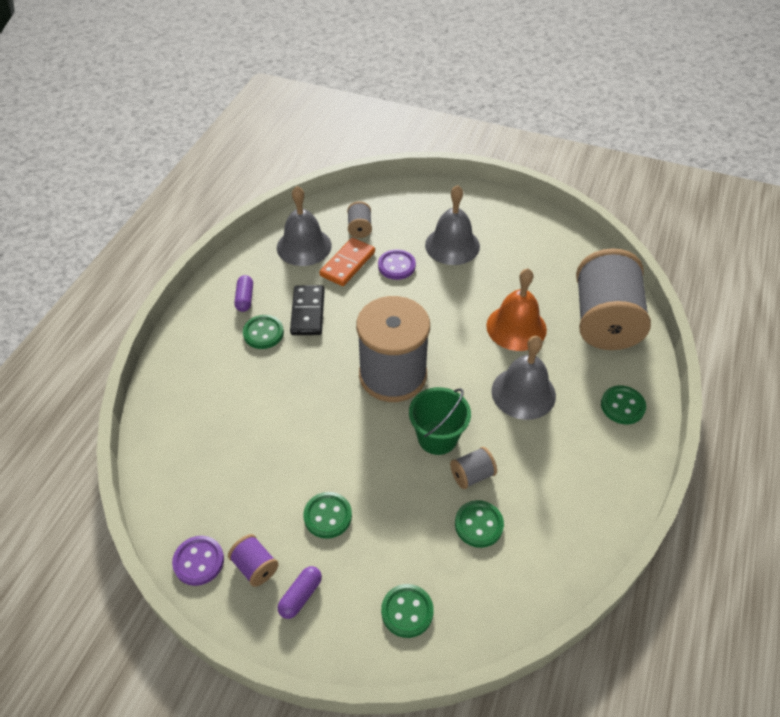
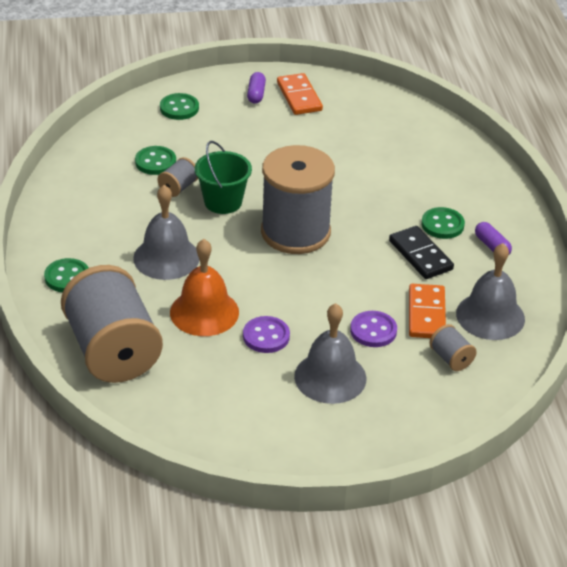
camera: 150 degrees right, 10 degrees down
(198, 561) = (339, 88): purple button -> purple button (266, 336)
(255, 567) = (299, 97): purple spool -> orange domino
(327, 516) = (272, 133): green button -> none

